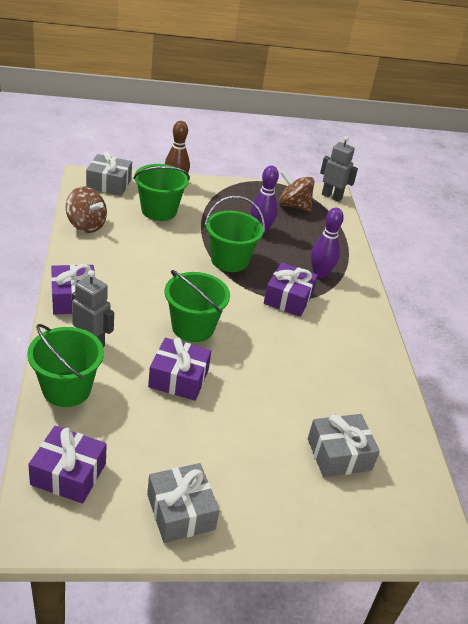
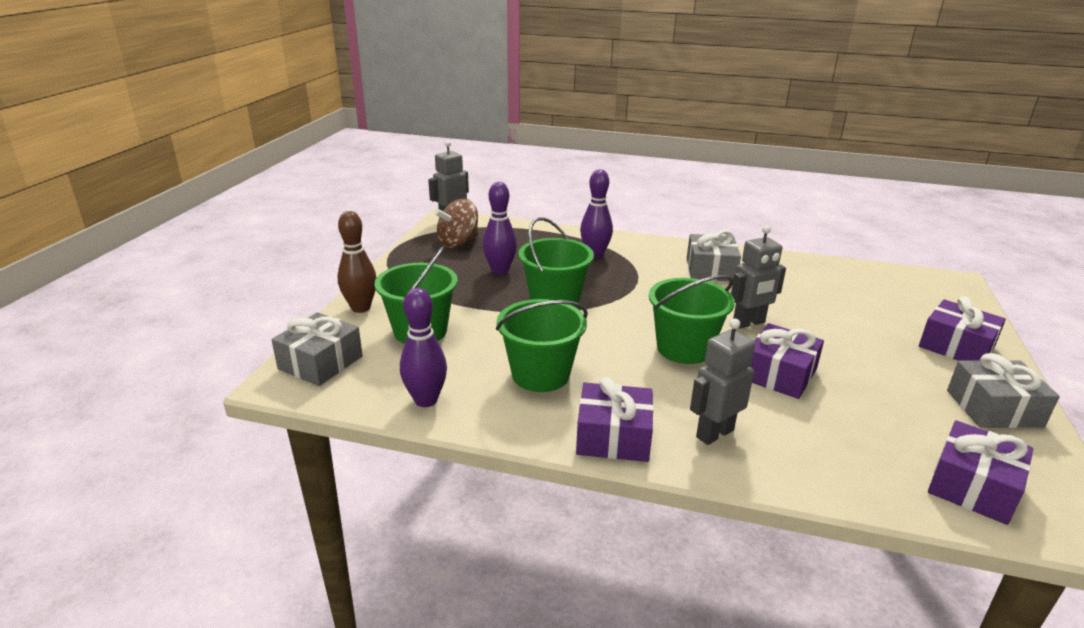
camera: 65 degrees left, 10 degrees down
(66, 389) = (813, 468): green bucket -> green bucket (540, 375)
(86, 225) = (426, 400): brown spinning top -> purple bowling pin
(251, 364) = (749, 323): none -> grey robot
(288, 298) = (635, 280): purple gift -> purple gift (956, 346)
(339, 454) = (875, 303): grey gift -> grey gift (710, 270)

